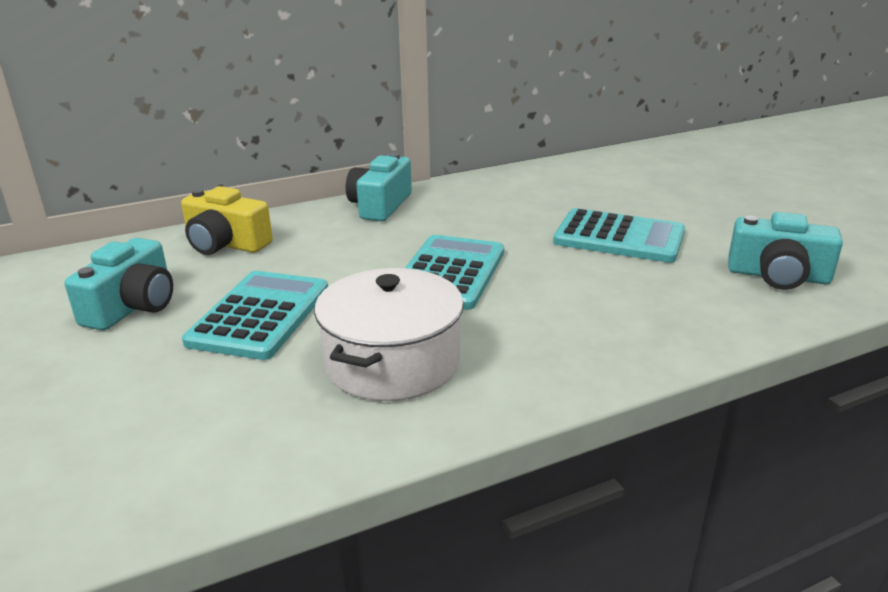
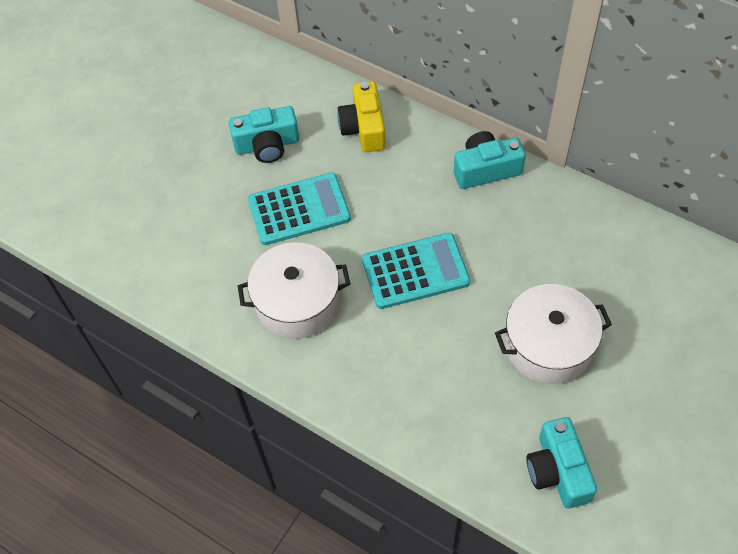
camera: 60 degrees right, 30 degrees up
(619, 237) = (548, 345): turquoise calculator -> white pot

